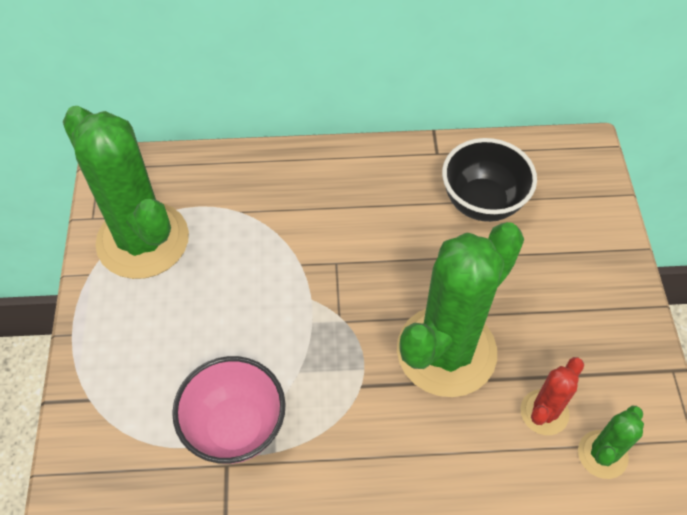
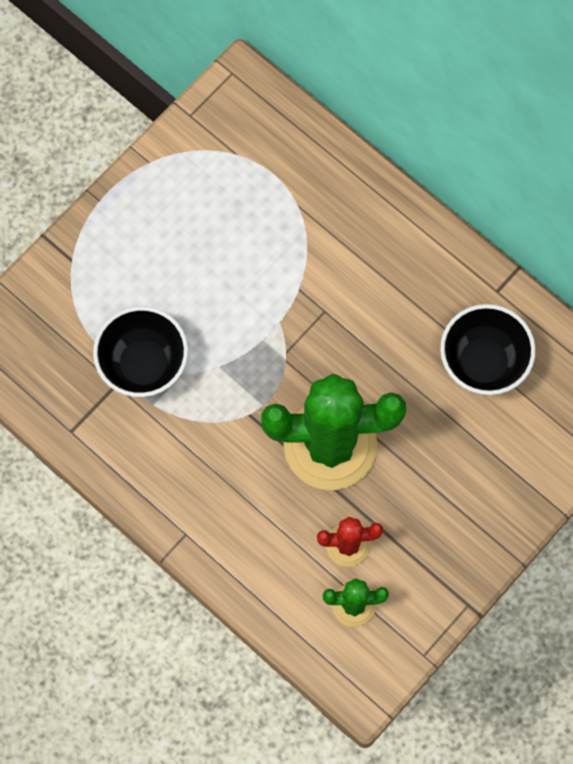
camera: 45 degrees right, 15 degrees up
(143, 240) = (208, 167): green cactus -> none
(235, 427) = (144, 365): pink bowl -> black bowl

